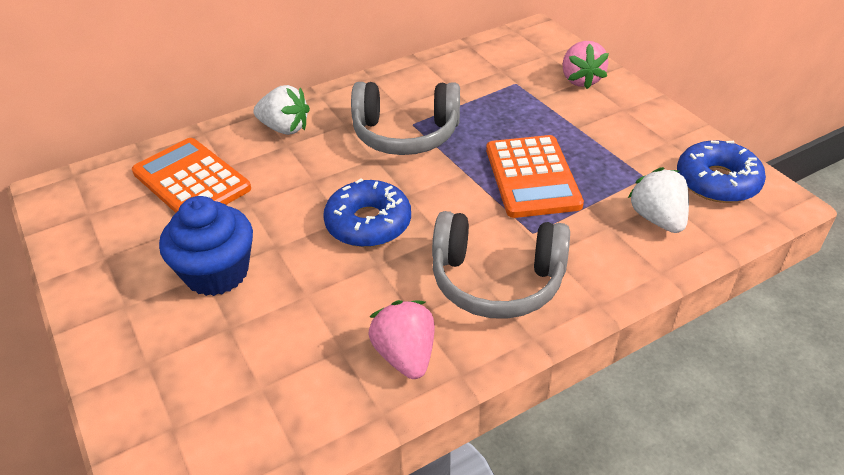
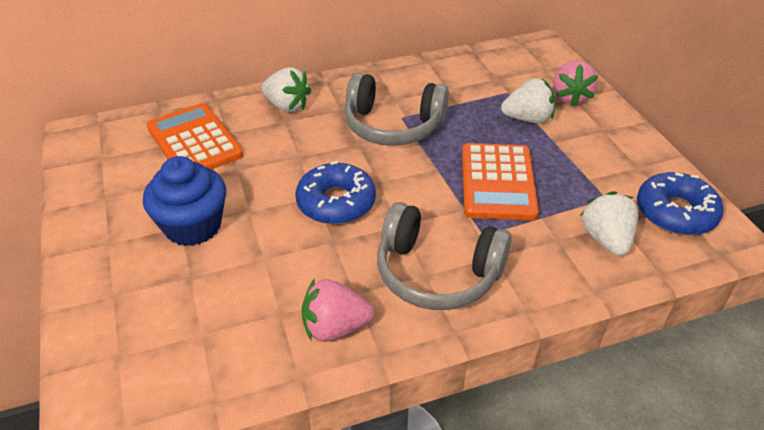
camera: 10 degrees right, 0 degrees up
(405, 355) = (335, 328): pink strawberry -> pink strawberry turned 90 degrees counterclockwise
(544, 108) = (528, 119): none -> white strawberry

